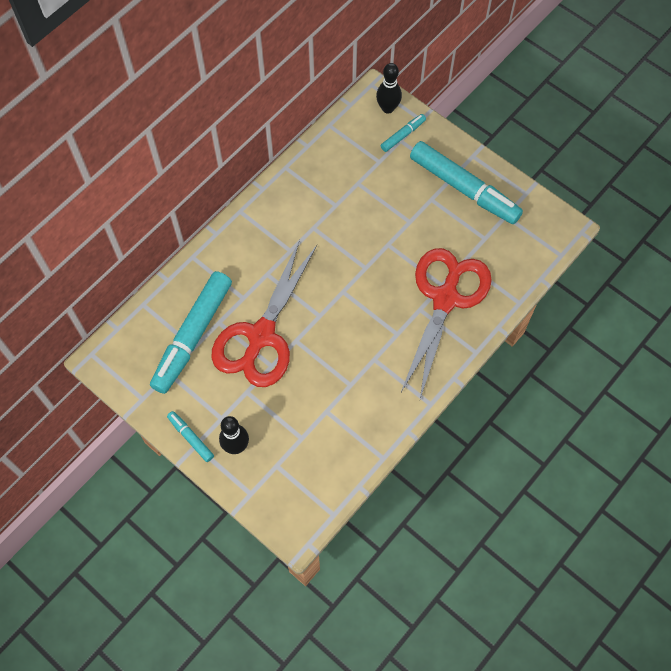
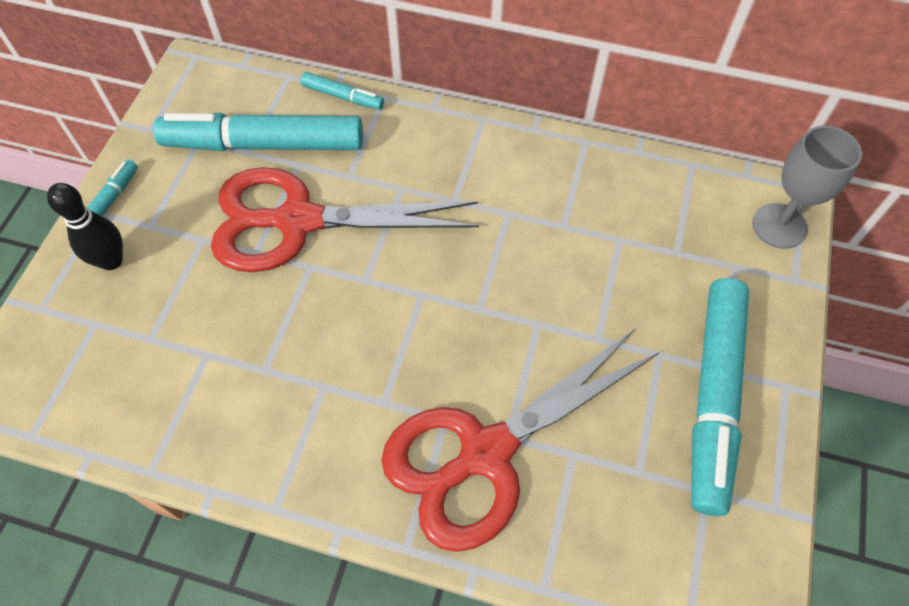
camera: 65 degrees right, 5 degrees down
(388, 108) = (779, 226): black bowling pin -> grey goblet
(403, 135) = (747, 266): turquoise marker -> turquoise marker (343, 96)
(445, 298) = (485, 453): red scissors -> red scissors turned 150 degrees clockwise

